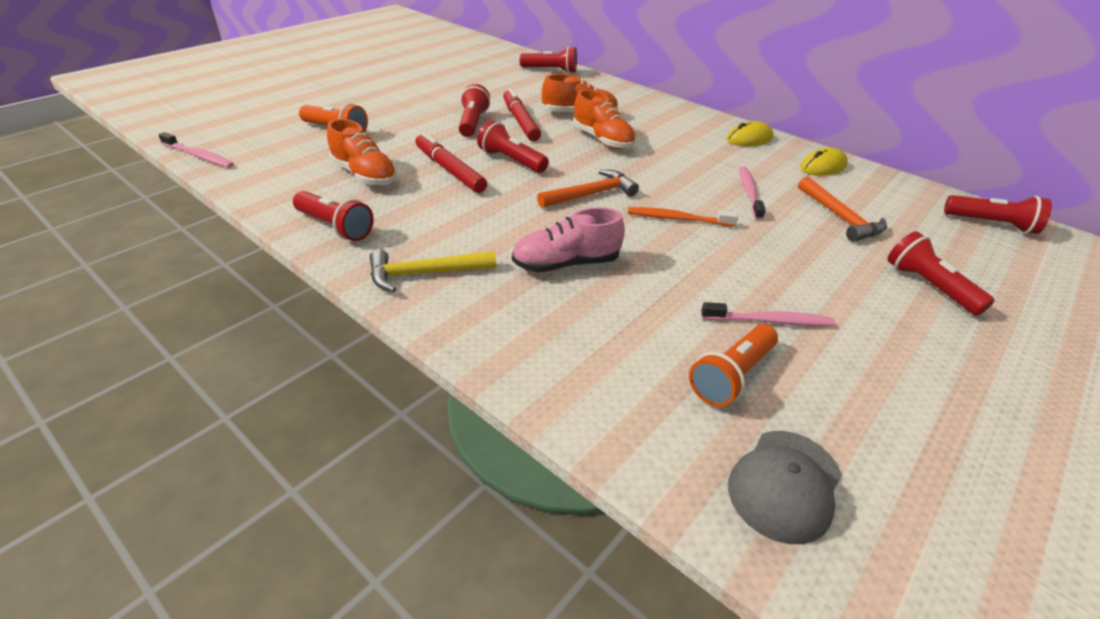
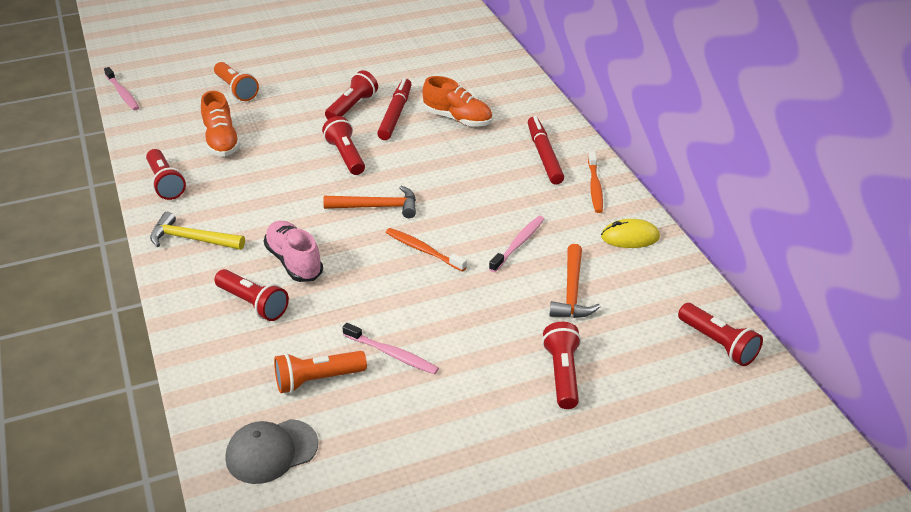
camera: 30 degrees right, 0 degrees up
(449, 170) = (288, 153): red marker -> red marker (544, 155)
(550, 70) = (488, 56): red flashlight -> red flashlight (253, 304)
(566, 264) = (294, 262): pink shoe -> pink shoe turned 45 degrees clockwise
(602, 140) = (448, 153): orange shoe -> none
(749, 139) = (595, 187): yellow mouse -> orange toothbrush

